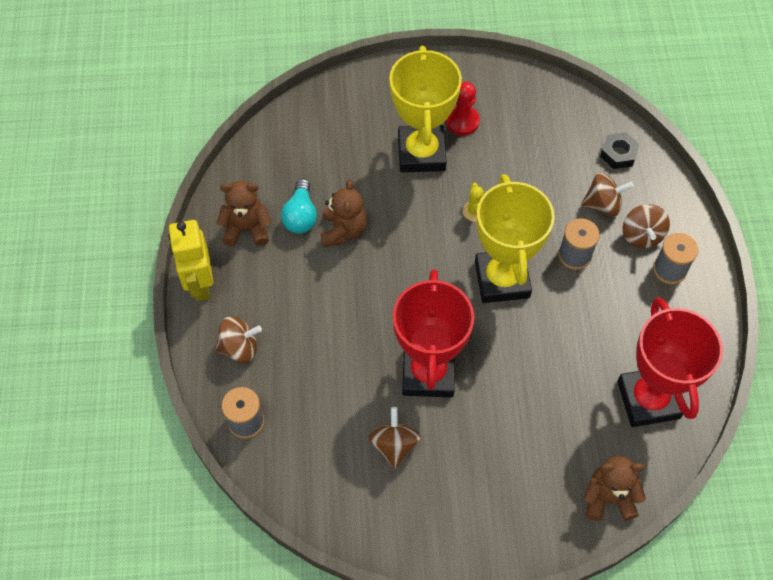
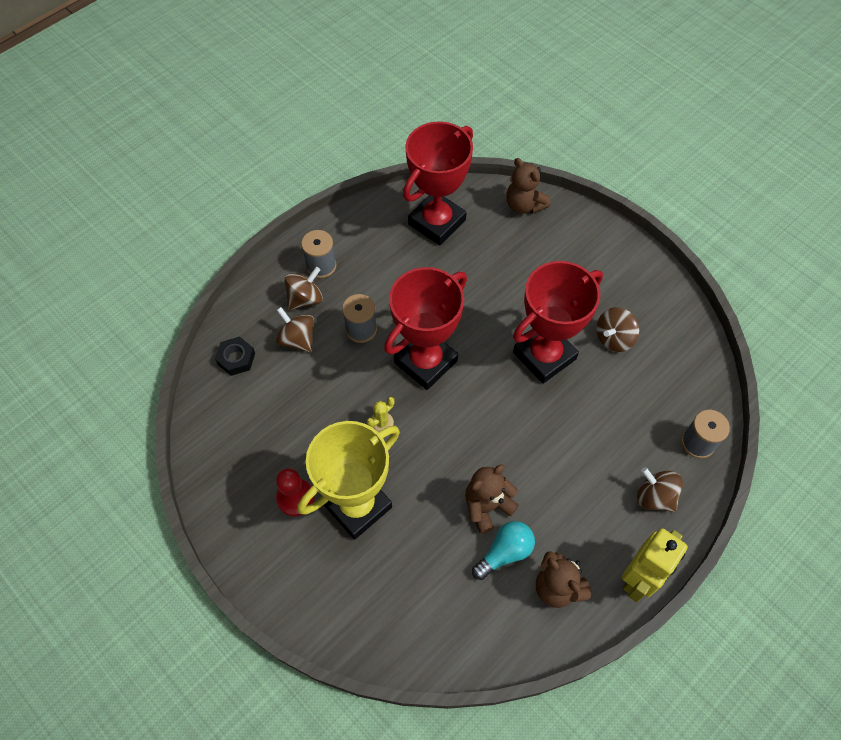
camera: 130 degrees left, 0 degrees up
(502, 279) = (425, 361): yellow trophy -> red trophy

